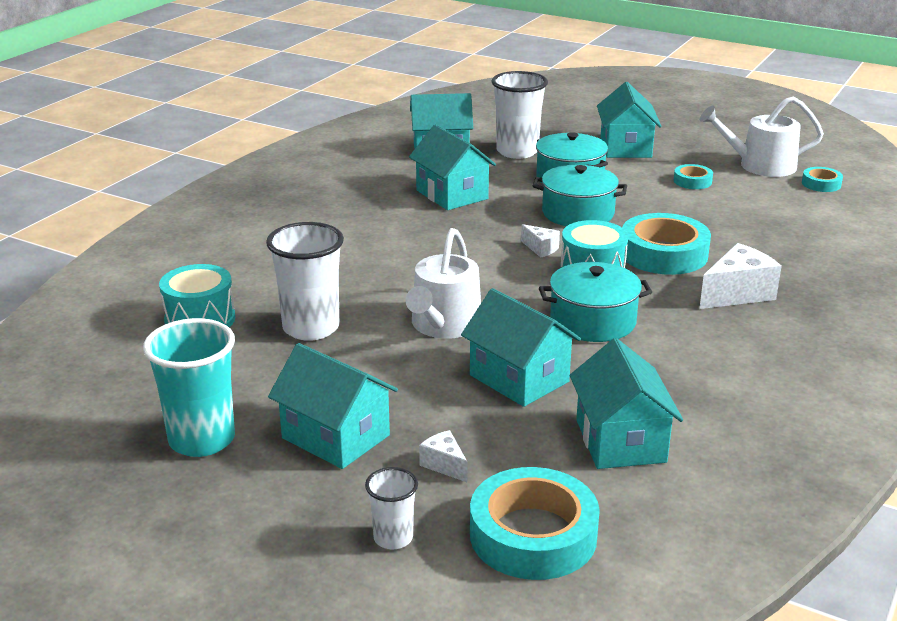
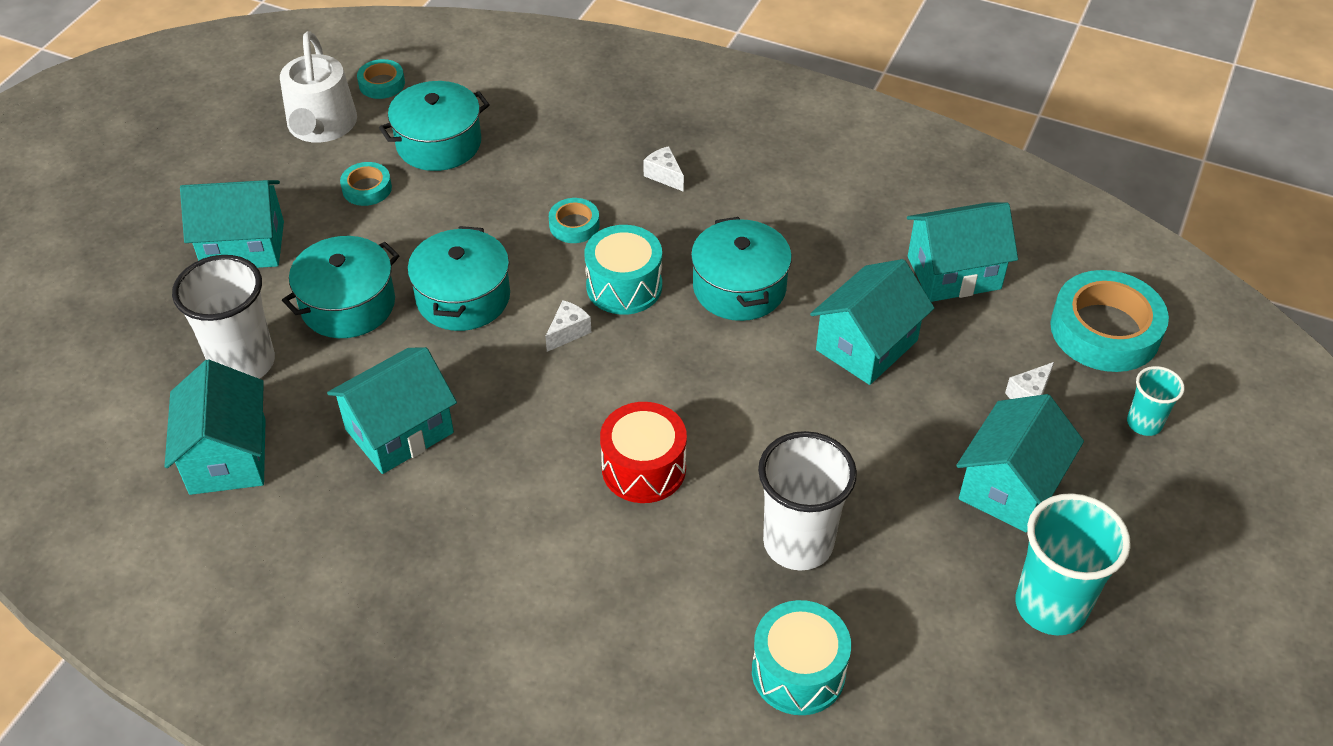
camera: 95 degrees left, 20 degrees up
(393, 538) = (1144, 423): white cup -> turquoise cup
(400, 272) = (644, 468): none -> red drum
(443, 325) = (769, 414): white watering can -> none
(663, 254) = (574, 225): turquoise tape -> turquoise tape, size x0.49
(737, 294) = (664, 175): white cheese -> white cheese, size x0.53
(752, 204) = (439, 143): none -> turquoise pot

